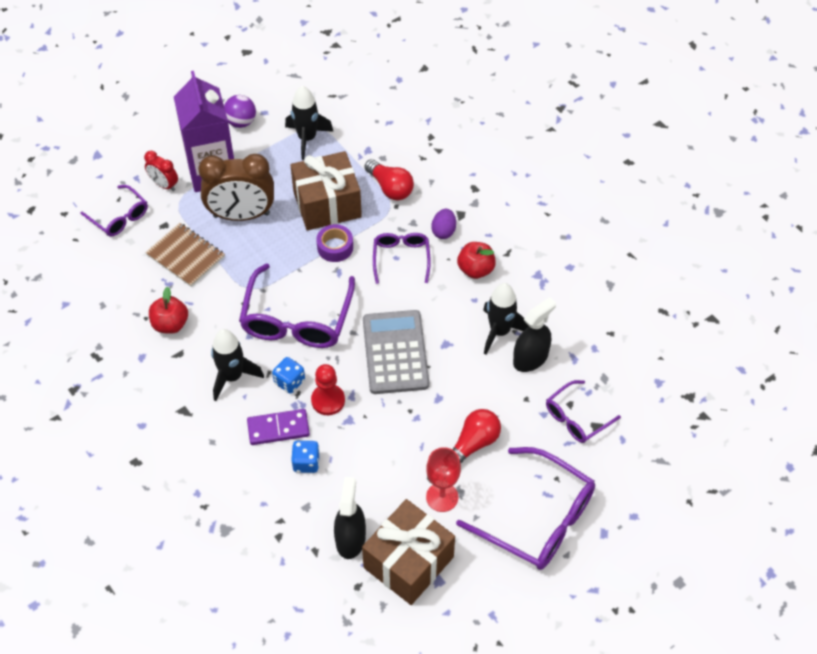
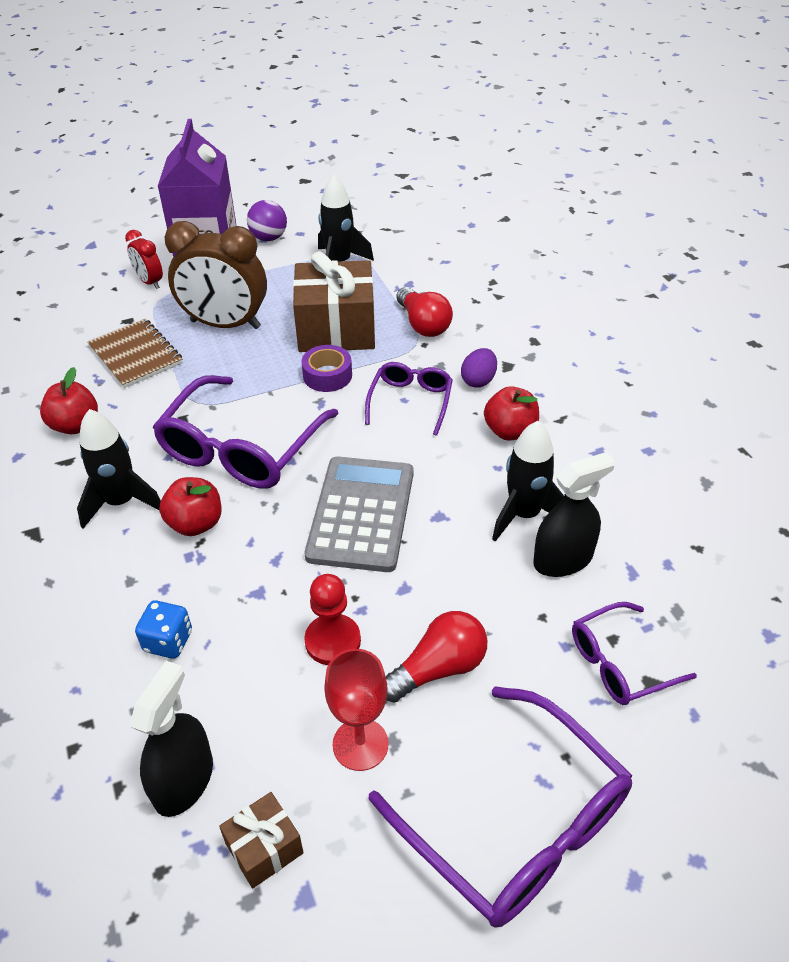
camera: 15 degrees right, 10 degrees down
(119, 217) = (80, 305): purple glasses -> none
(278, 428) = (150, 583): purple domino -> none
(289, 382) = (195, 523): blue dice -> red apple
(328, 400) = (239, 559): red pawn -> red pawn (333, 641)
(408, 562) = (264, 848): brown gift -> brown gift, size x0.48

